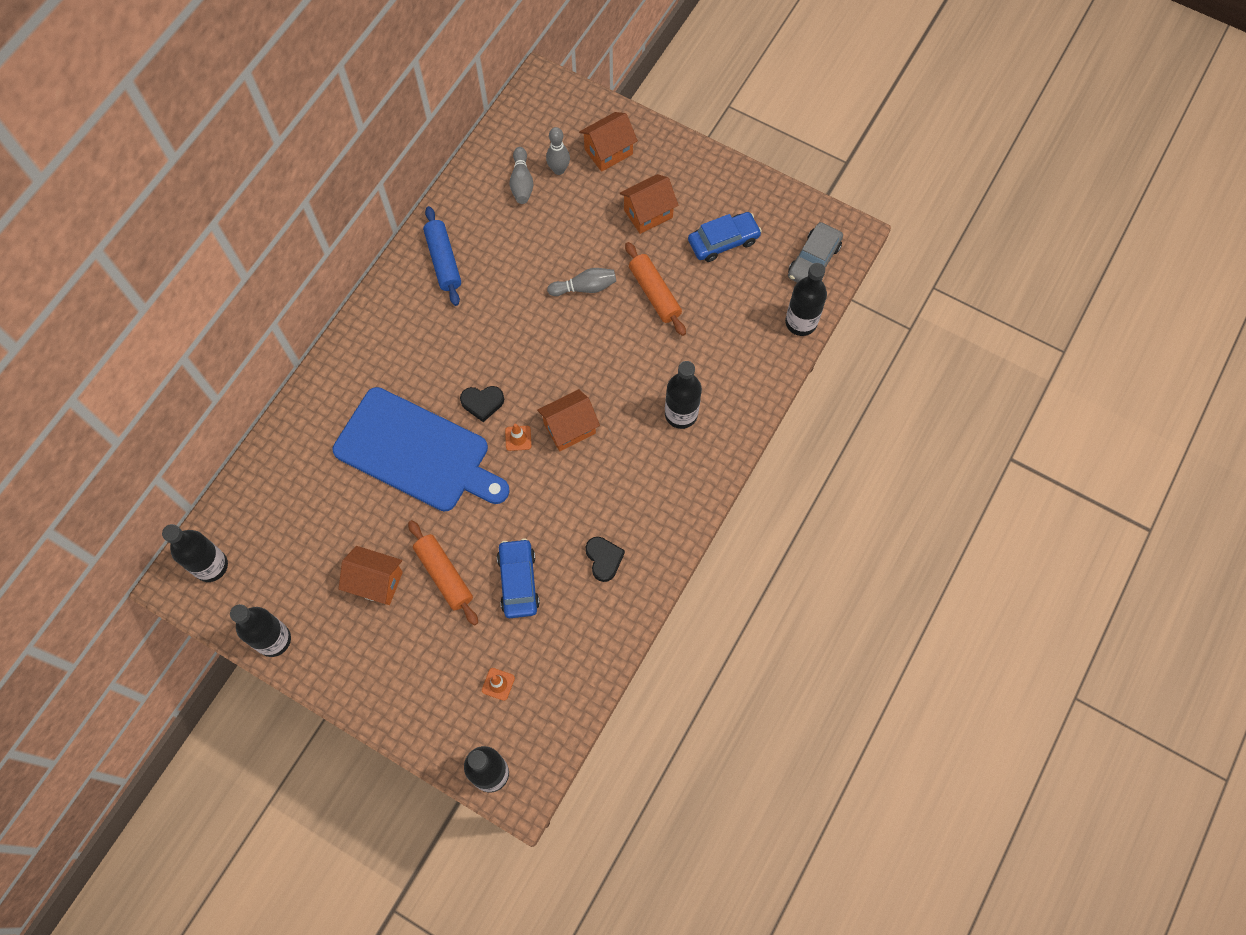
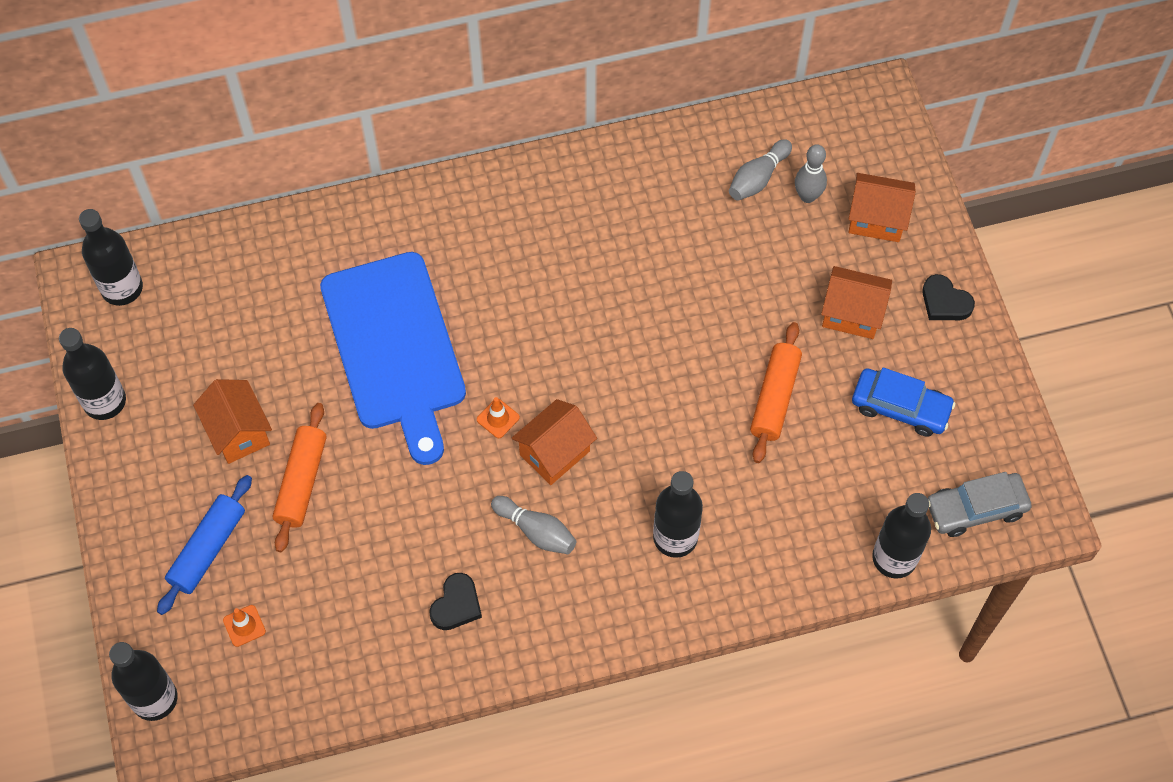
camera: 45 degrees right, 5 degrees down
(443, 260) = (604, 190): blue rolling pin -> blue rolling pin (208, 549)
(482, 403) = (500, 356): black heart -> black heart (945, 302)
(518, 581) = (359, 551): blue car -> none
(569, 428) = (555, 453): orange house -> orange house turned 60 degrees counterclockwise
(585, 287) = (712, 332): grey bowling pin -> grey bowling pin (536, 531)

